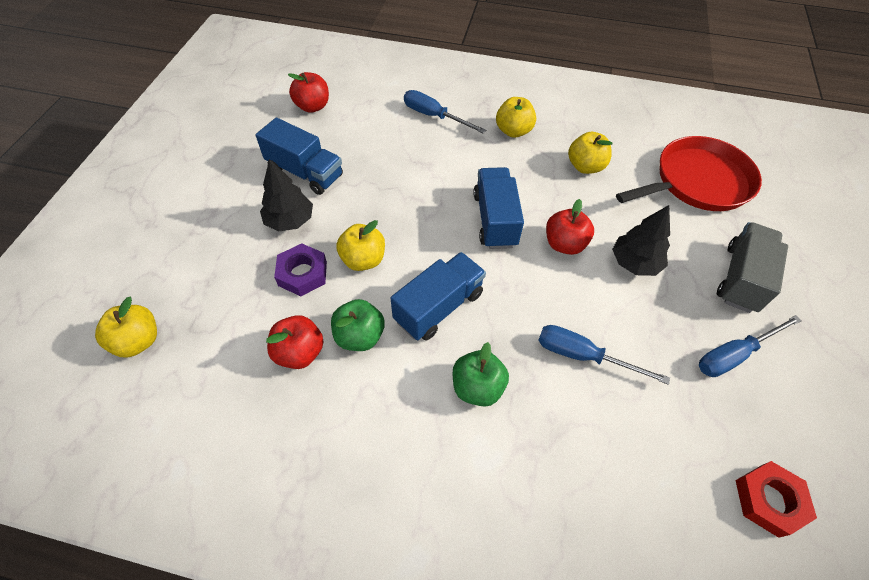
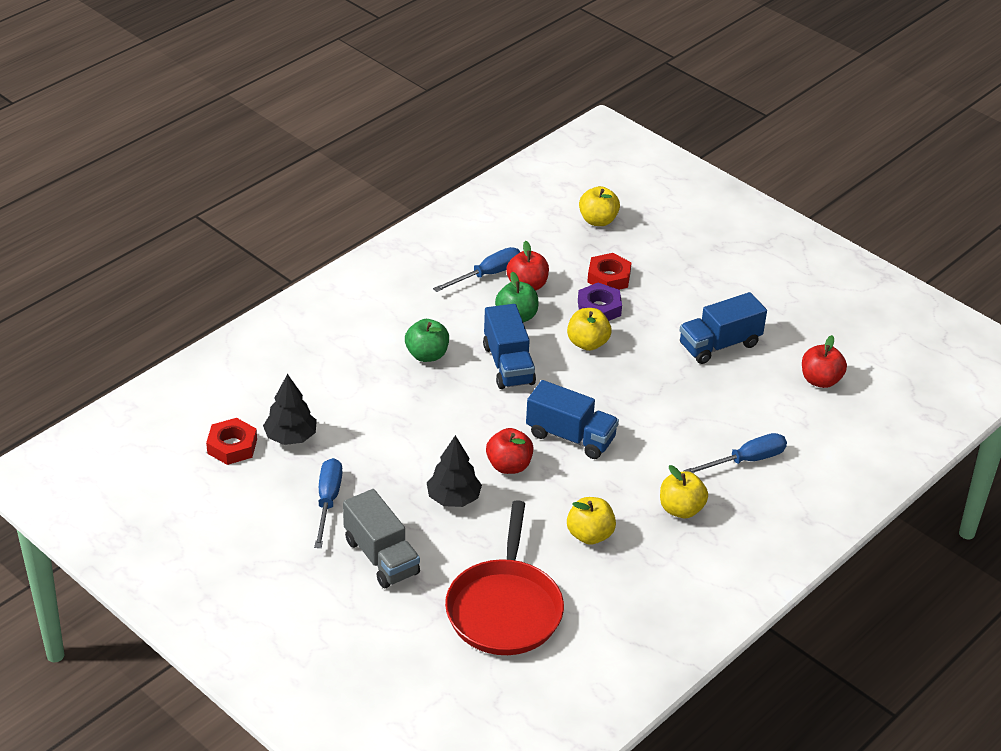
camera: 120 degrees right, 15 degrees down
(246, 287) = (608, 277): none -> red nut
(290, 221) = (663, 318): black tree -> black tree (290, 437)
(583, 356) = (402, 418): blue screwdriver -> blue screwdriver (487, 275)

